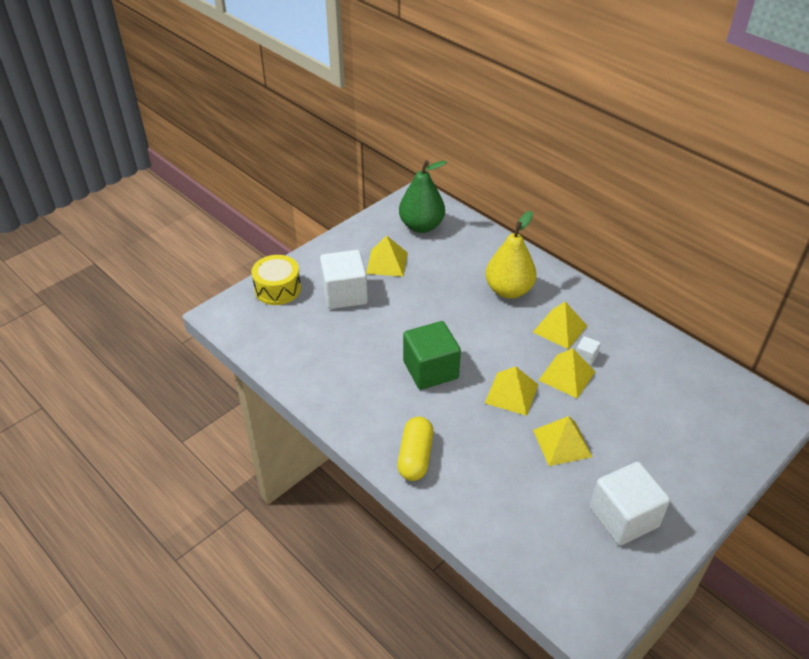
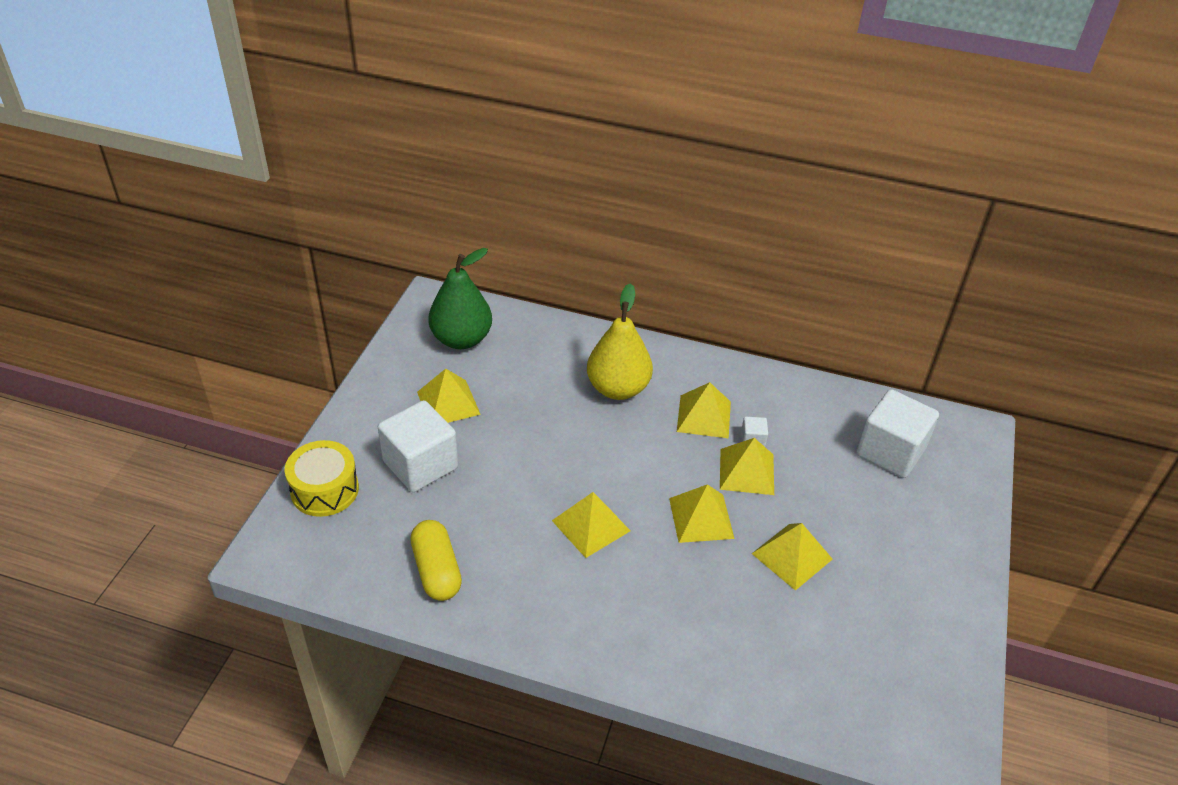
camera: 30 degrees left, 0 degrees up
(415, 457) = (643, 645): yellow capsule -> yellow capsule (437, 570)
(430, 370) = (590, 525): green cube -> yellow pyramid
(623, 517) = (906, 616): white cube -> white cube (890, 451)

